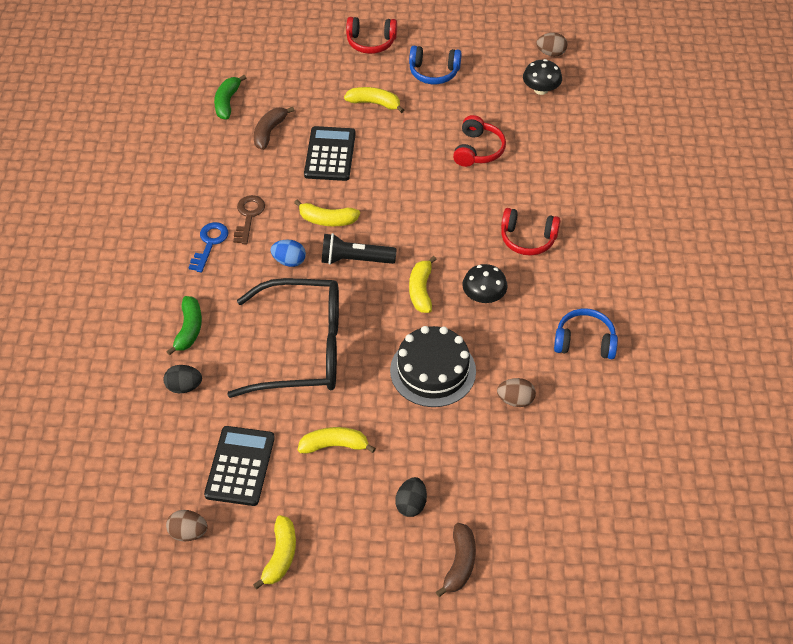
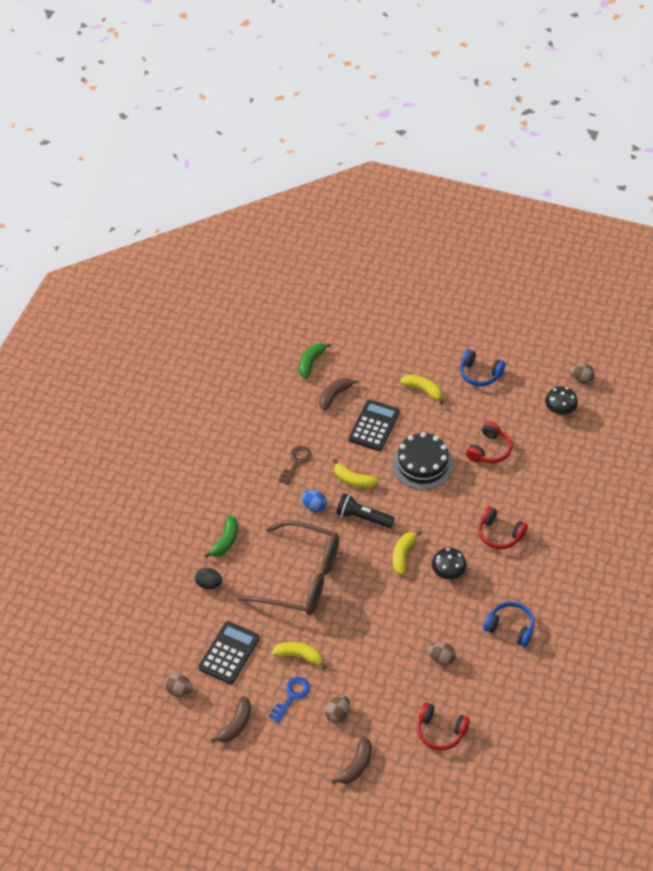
camera: 20 degrees right, 0 degrees up
(210, 243) = (261, 477): blue key -> blue key (292, 696)
(280, 556) = (236, 724): yellow banana -> brown banana
(301, 349) = (300, 577): black glasses -> brown glasses
(371, 42) = (439, 335): red headphones -> red headphones (440, 731)
(411, 504) = (338, 714): black egg -> brown egg
(433, 371) = (389, 619): black cake -> black cake (422, 464)

